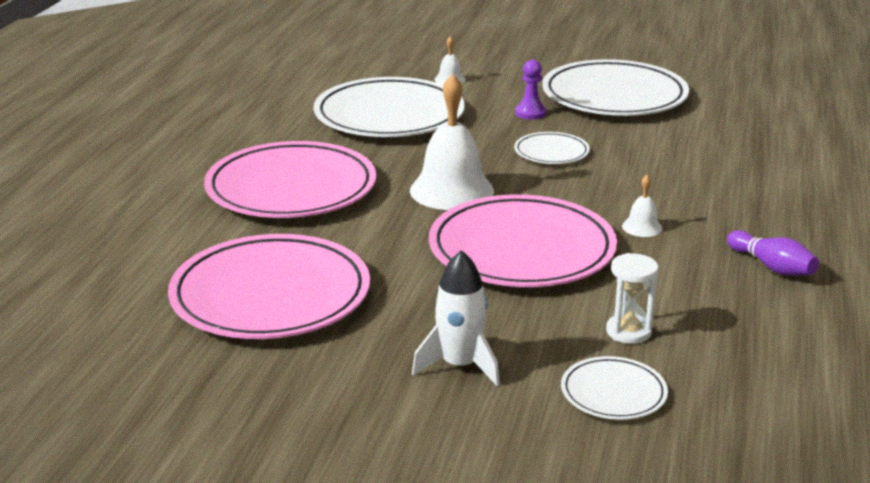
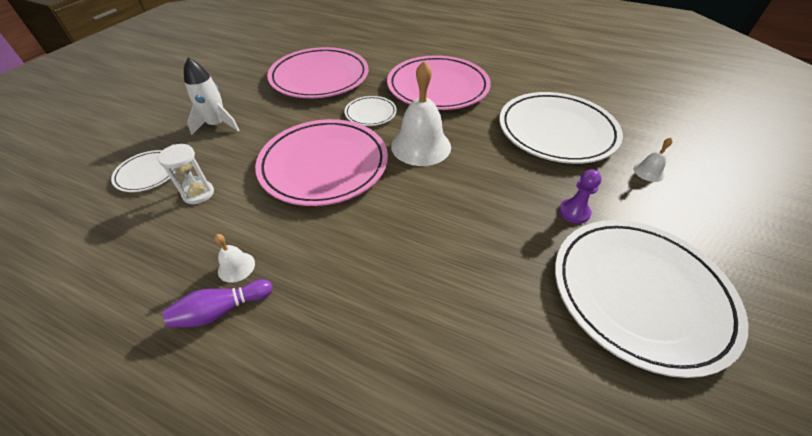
camera: 100 degrees right, 20 degrees up
(551, 152) = (483, 210): white plate -> white plate (370, 113)
(642, 227) = (329, 237): white bell -> white bell (236, 267)

